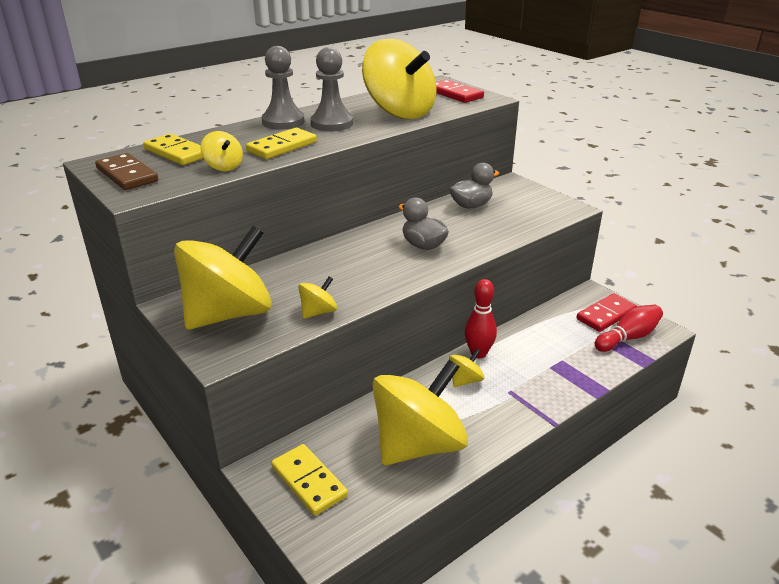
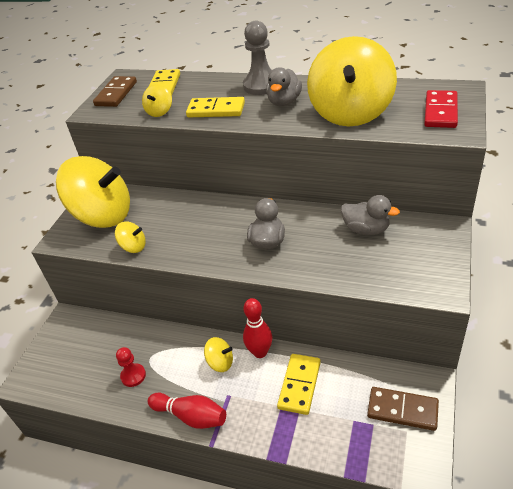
camera: 60 degrees right, 10 degrees up
(308, 481) = (69, 344): yellow domino -> yellow domino (299, 385)
(332, 123) = (284, 102): grey pawn -> grey duck
(418, 444) = (133, 376): yellow spinning top -> red pawn
(606, 315) = (402, 410): red domino -> brown domino
(628, 337) = (381, 444): red bowling pin -> red bowling pin (191, 416)

